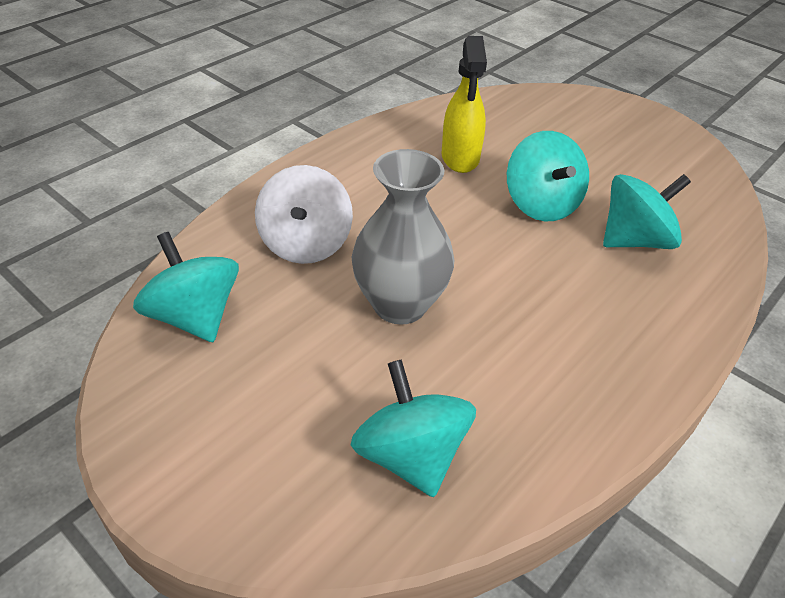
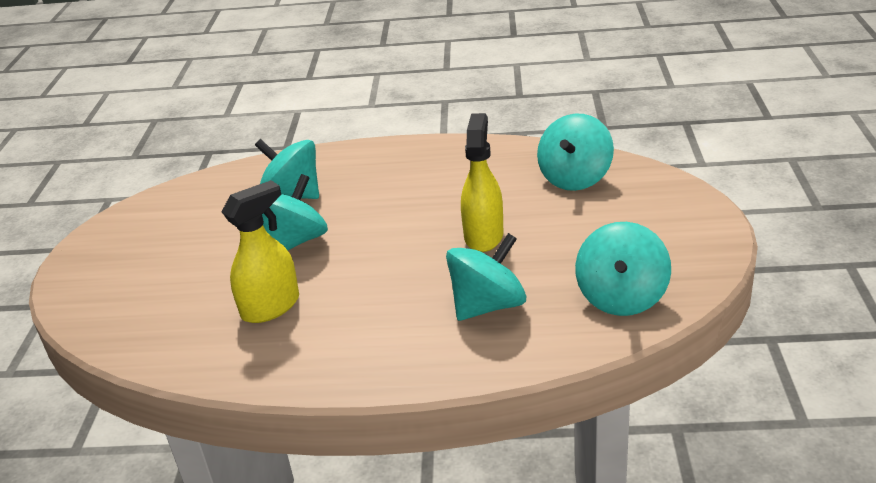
camera: 125 degrees left, 10 degrees down
(305, 244) = (487, 305): white spinning top -> turquoise spinning top
(400, 304) = (483, 236): grey vase -> yellow spray bottle

